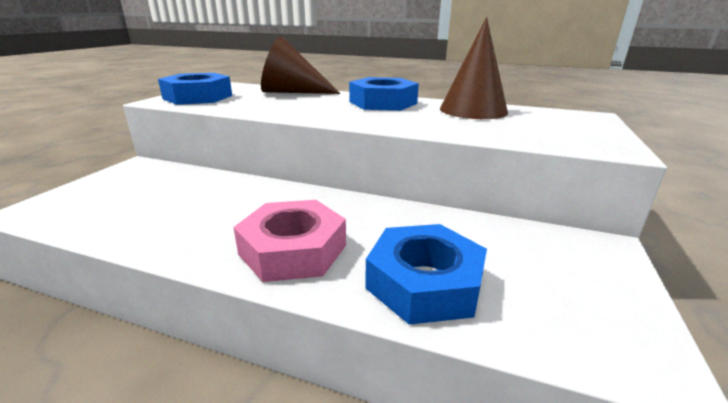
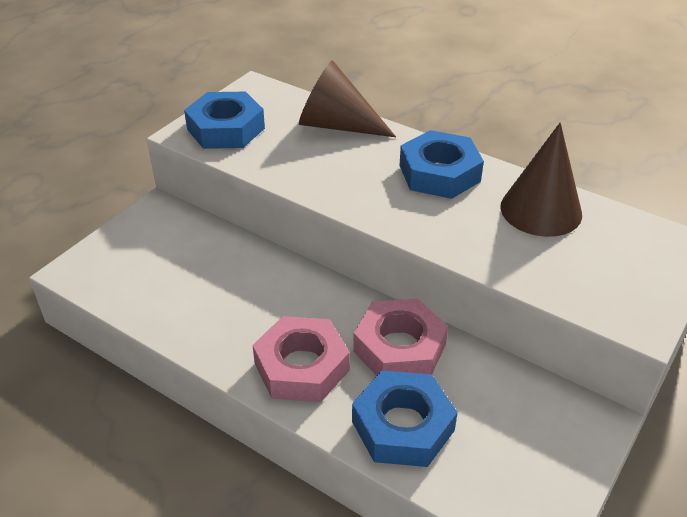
camera: 15 degrees right, 15 degrees up
(389, 222) = (399, 348): none -> pink nut

